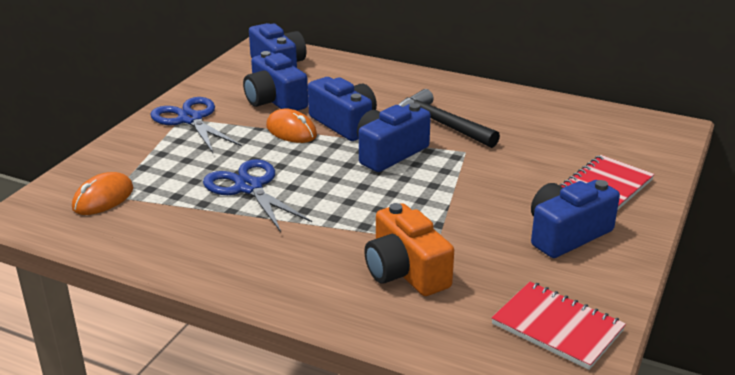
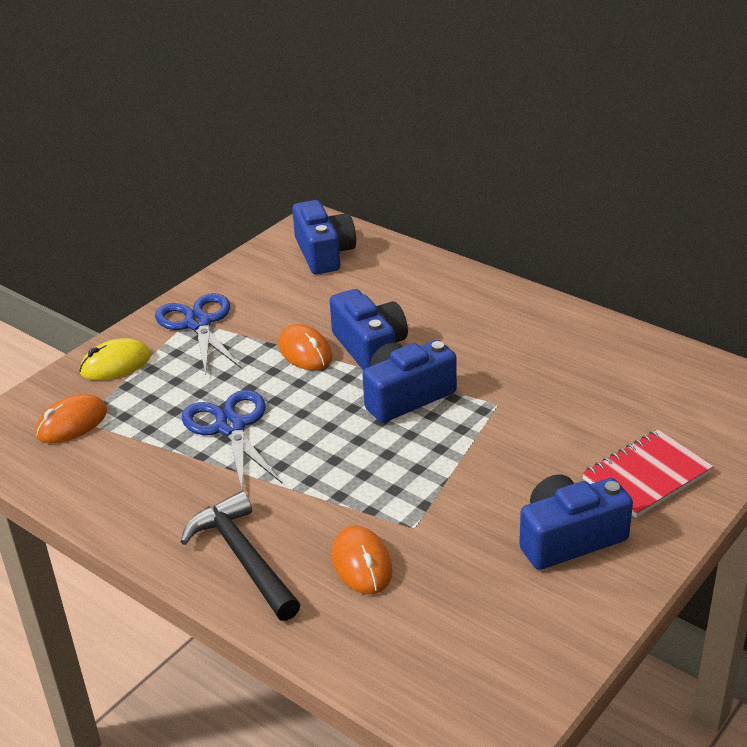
camera: 15 degrees right, 5 degrees up
(127, 153) = (115, 364): none -> yellow mouse
(275, 100) = (302, 305): blue camera -> none
(405, 271) = (361, 564): orange camera -> orange mouse
(441, 124) = (484, 360): black hammer -> black hammer (243, 558)
(557, 327) = (503, 663): red notebook -> none

